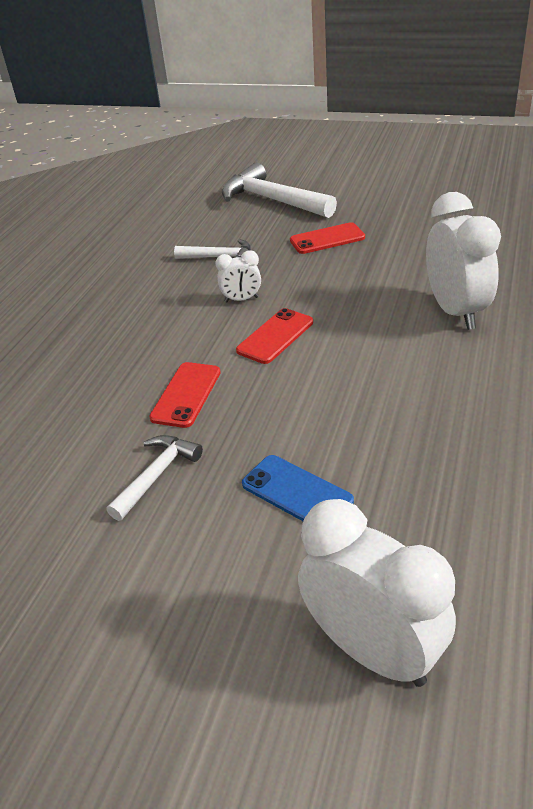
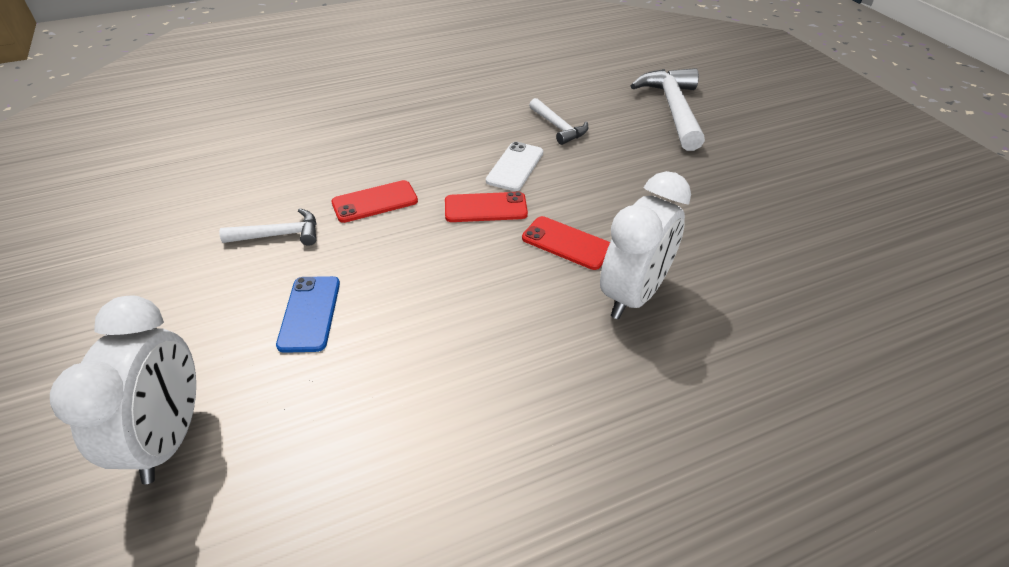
camera: 45 degrees right, 5 degrees up
(241, 299) = (515, 167): white clock -> white phone
(327, 239) = (653, 166): red phone -> red phone (567, 243)

